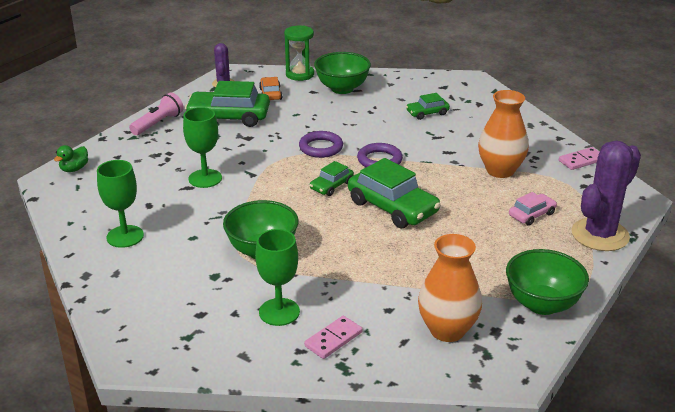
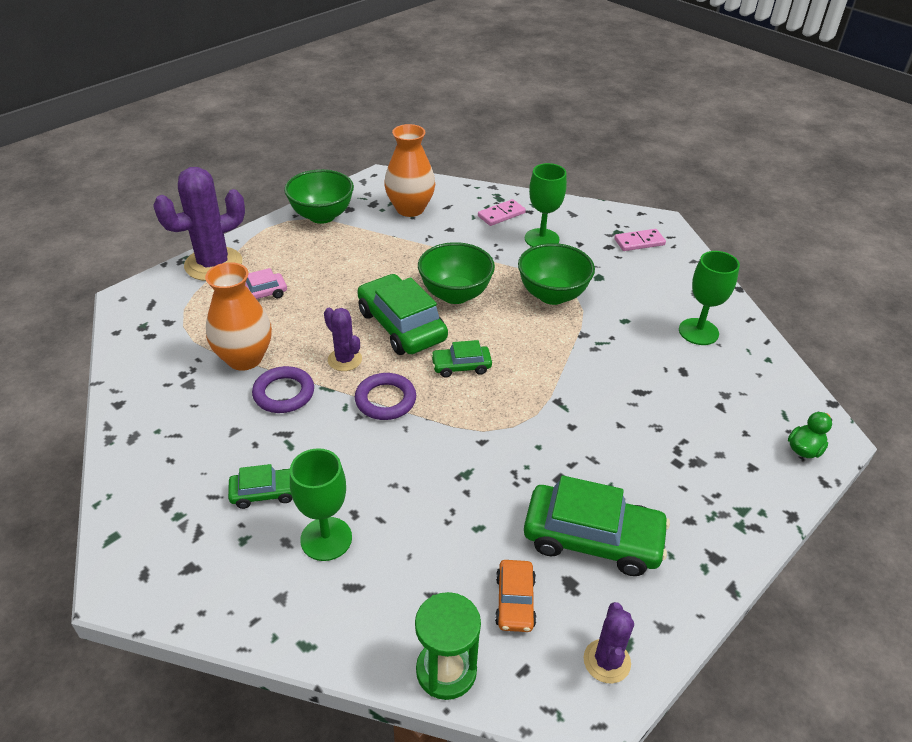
camera: 170 degrees left, 10 degrees up
(158, 123) = (710, 540): pink flashlight -> none
(205, 178) = (619, 403): green goblet -> green goblet (326, 539)
(321, 148) = (457, 437): purple ring -> purple ring (284, 393)
(331, 186) = (461, 366): green car -> green car turned 150 degrees counterclockwise
(342, 89) = (377, 596): green bowl -> green bowl (455, 294)
(424, 179) = (344, 359): none -> purple cactus
(581, 160) = (132, 359): pink domino -> pink domino (639, 242)

